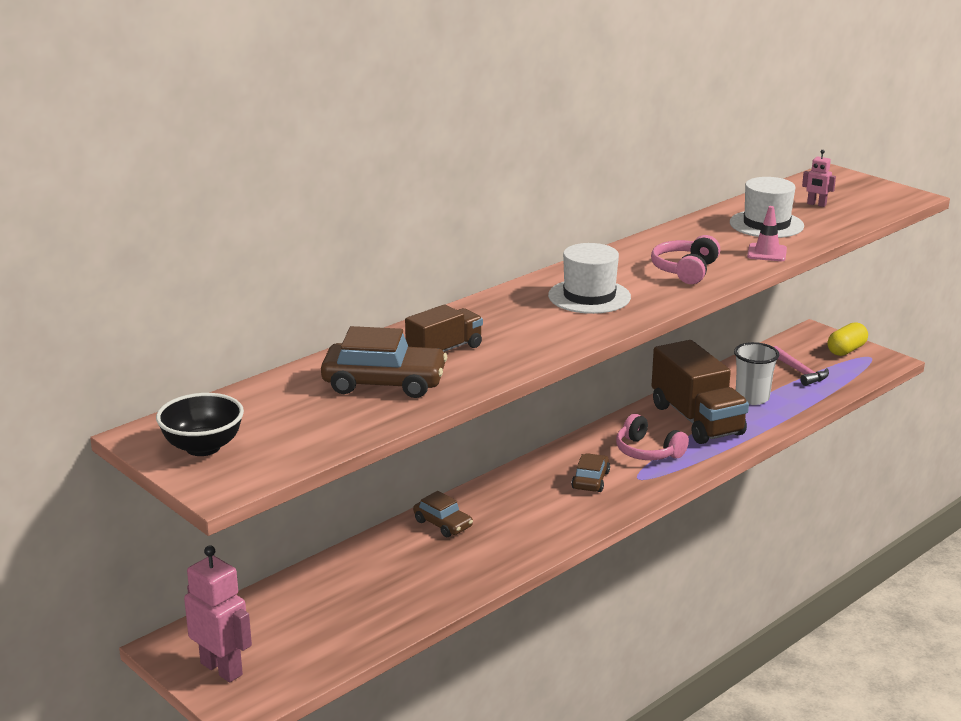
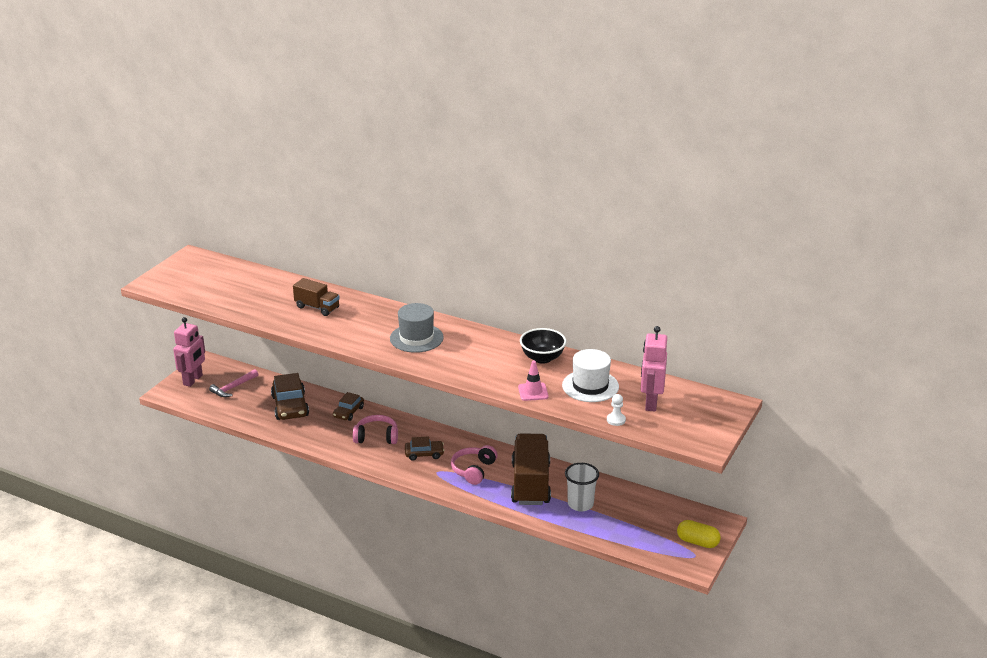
camera: 70 degrees right, 5 degrees up
(203, 447) = (185, 271): black bowl -> black bowl (542, 358)
(384, 383) = (270, 299): brown car -> brown car (290, 406)
(589, 296) = (416, 338): white hat -> grey hat
(685, 270) = (480, 365): pink headphones -> pink headphones (376, 437)
(696, 420) = (530, 484): brown truck -> brown truck turned 135 degrees clockwise
(799, 372) = (640, 522): pink hammer -> pink hammer (233, 388)
(816, 204) = (651, 403): pink robot -> pink robot, size x1.93
(846, 224) = (616, 420): none -> white pawn

